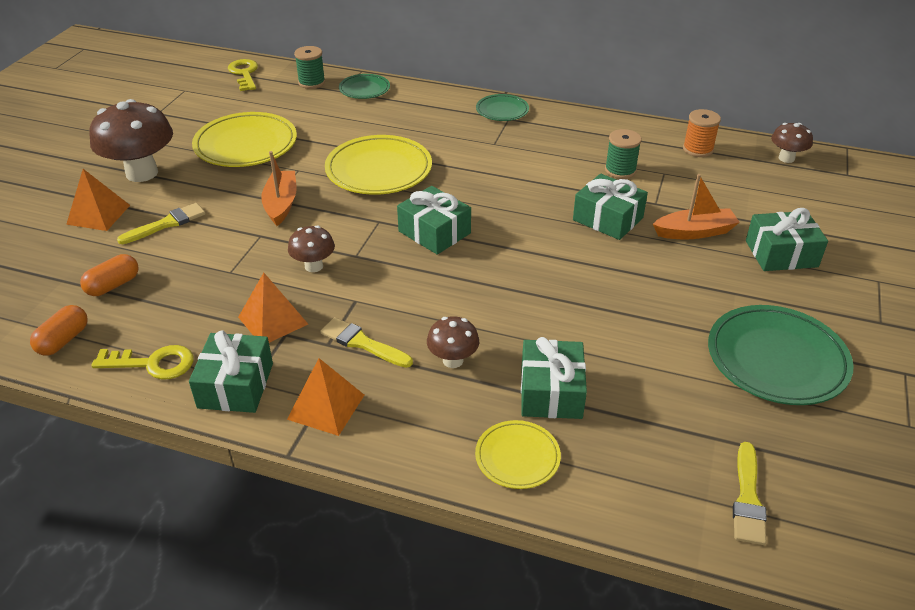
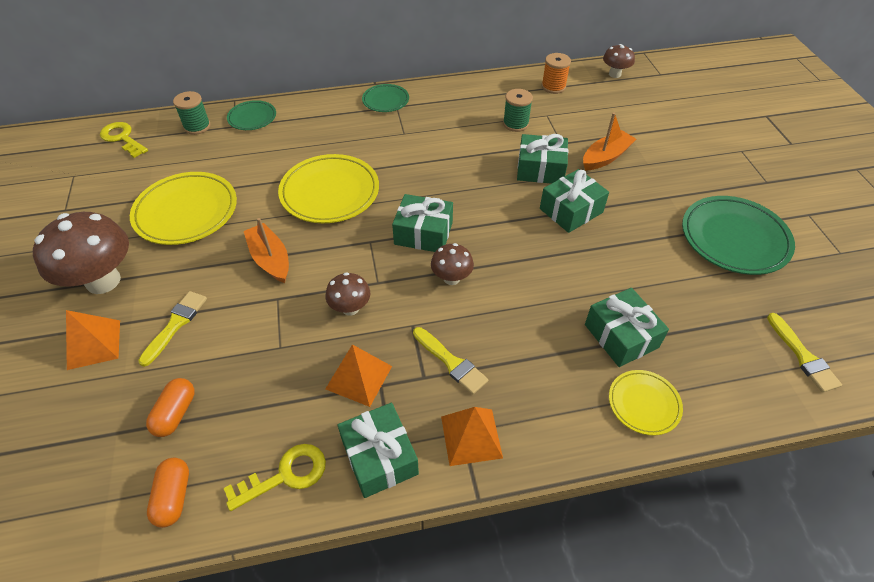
camera: 30 degrees left, 10 degrees up
(362, 343) = (451, 362): yellow brush -> yellow brush turned 135 degrees counterclockwise
(453, 360) = (532, 343): brown mushroom -> brown mushroom (451, 278)
(781, 253) = (671, 153): green gift -> green gift (571, 210)

